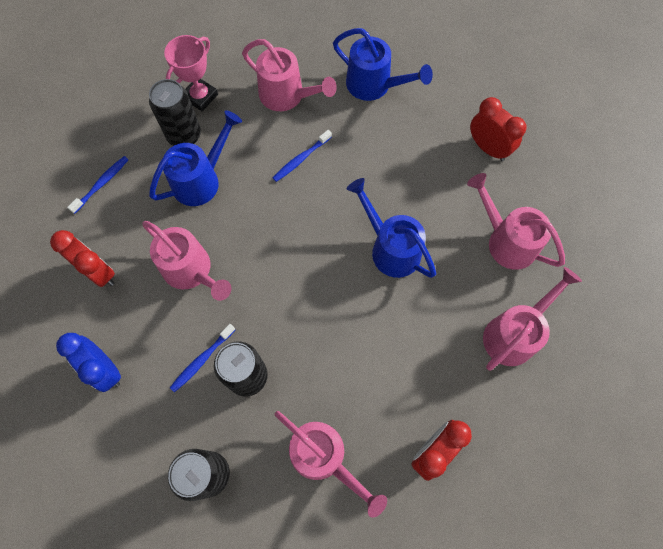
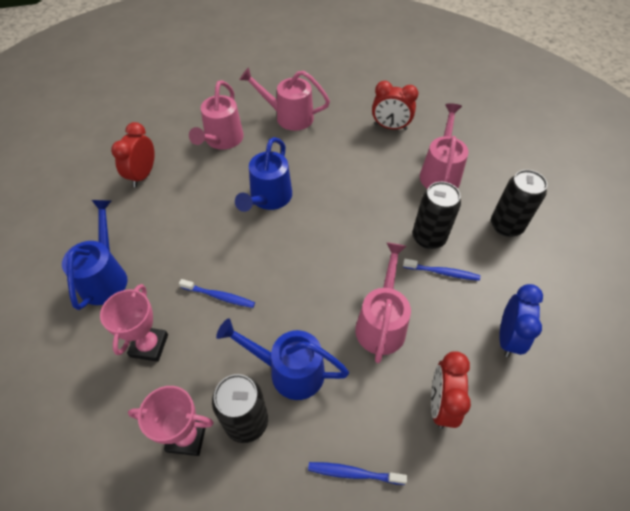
camera: 120 degrees left, 15 degrees down
(287, 96) = (149, 345): pink watering can -> pink trophy

